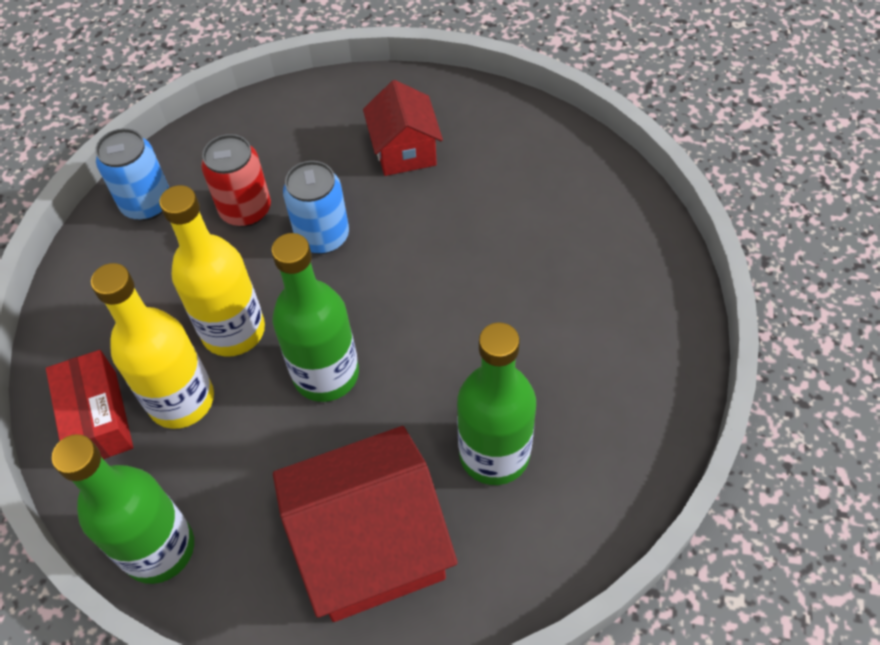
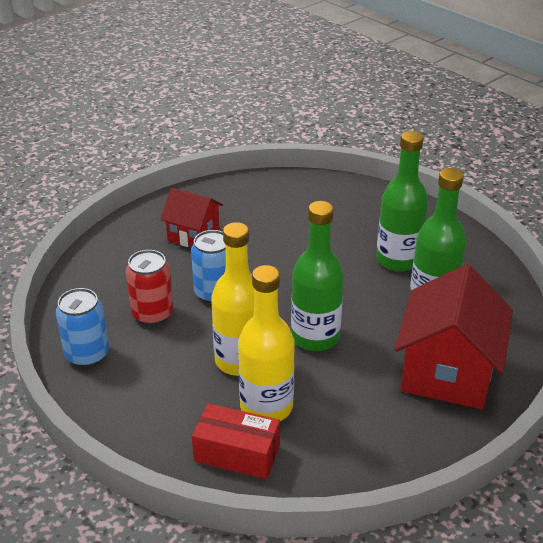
camera: 55 degrees left, 20 degrees down
(159, 548) = (367, 465): green bottle -> green bottle (397, 260)

